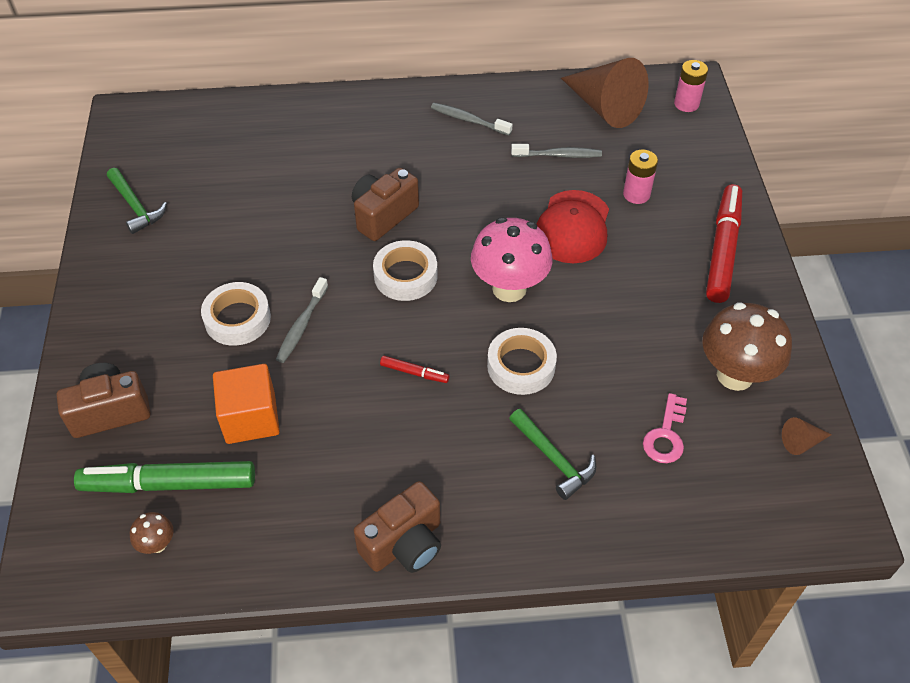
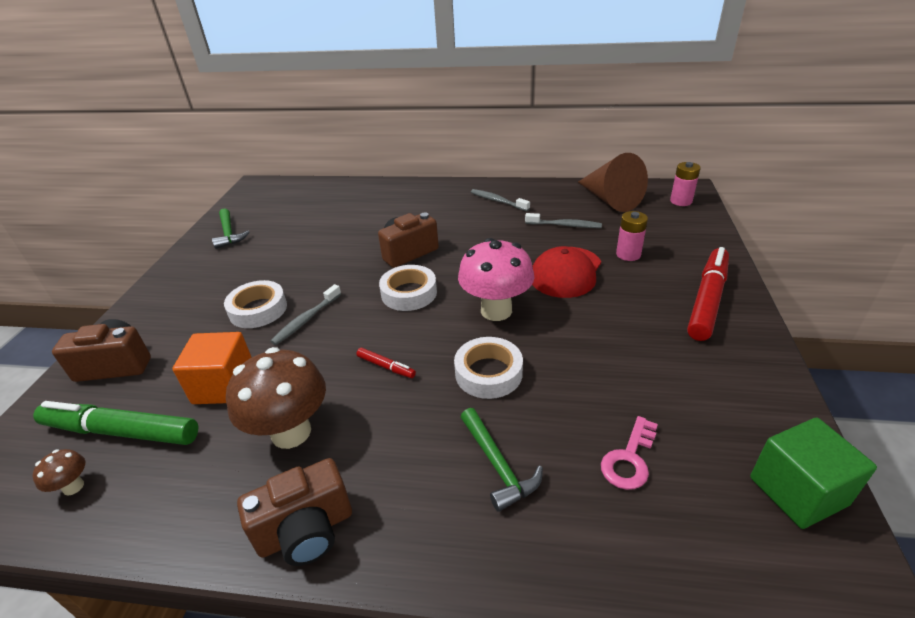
camera: 15 degrees right, 15 degrees down
(735, 375) = (715, 409): brown mushroom -> brown mushroom (291, 432)
(801, 442) = (798, 491): brown cone -> green cube

